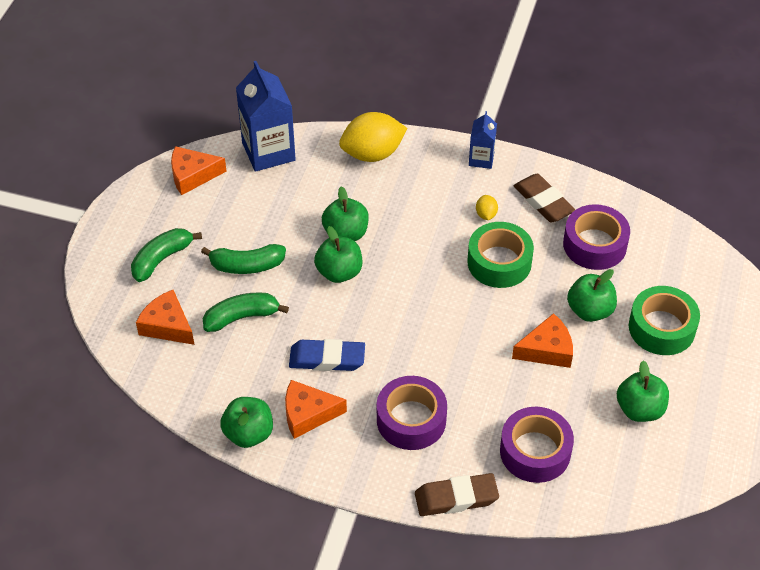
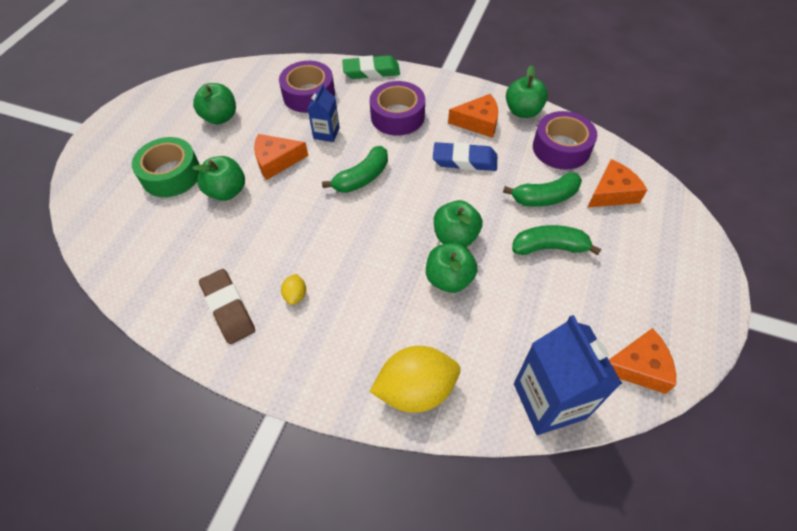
camera: 175 degrees left, 5 degrees up
(161, 259) = (639, 258): green banana -> green banana (362, 178)
(167, 325) = (612, 193): orange cheese -> orange cheese turned 75 degrees counterclockwise
(456, 498) = (371, 71): brown eraser -> green eraser
(481, 159) = (282, 374): blue carton -> blue carton (326, 133)
(499, 262) = (296, 240): green tape -> none
(594, 245) = (195, 255): purple tape -> purple tape (561, 148)

